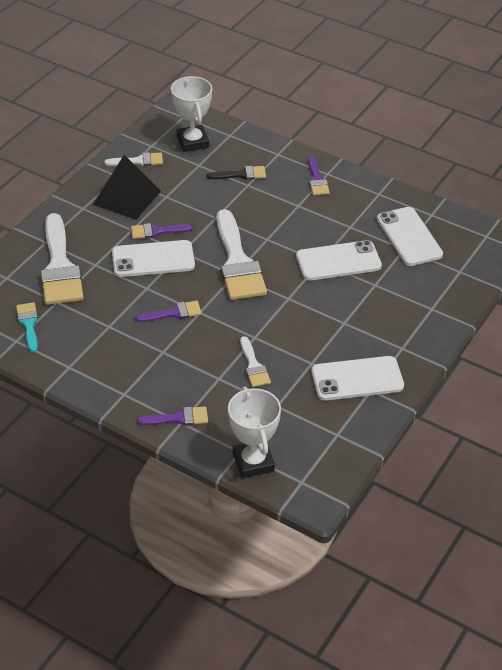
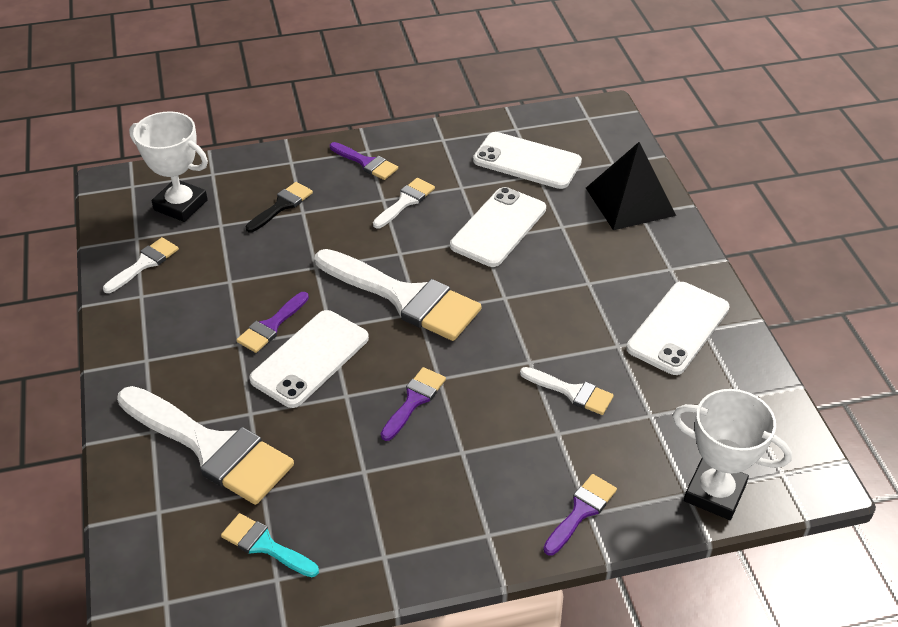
camera: 45 degrees left, 0 degrees up
(127, 197) = (185, 312): black pyramid -> black pyramid (630, 201)
(308, 214) = (405, 201): none -> white brush

